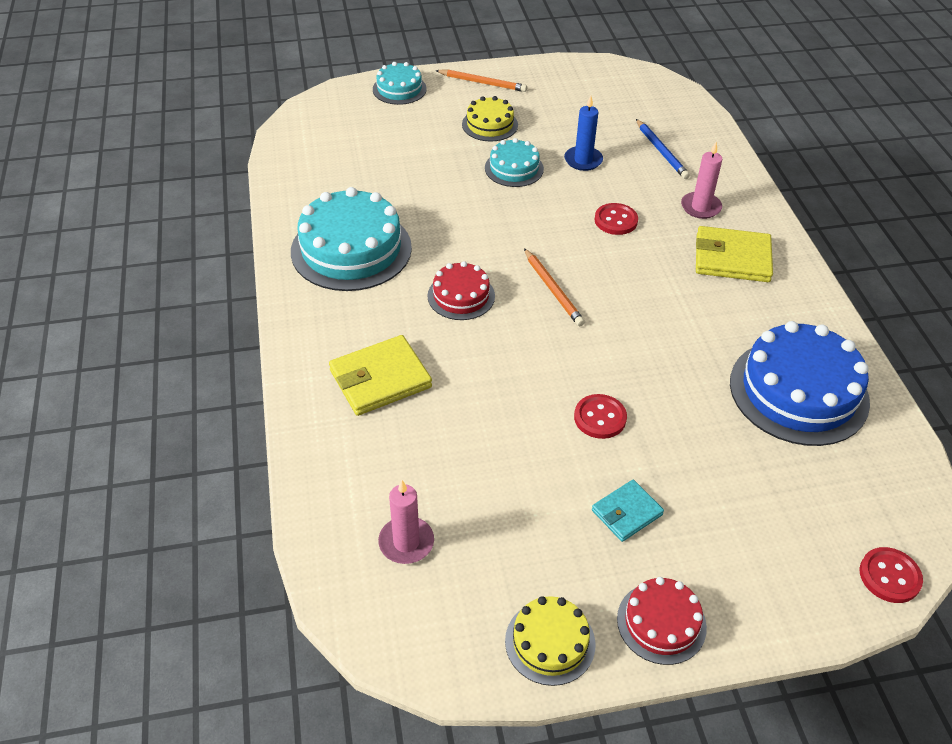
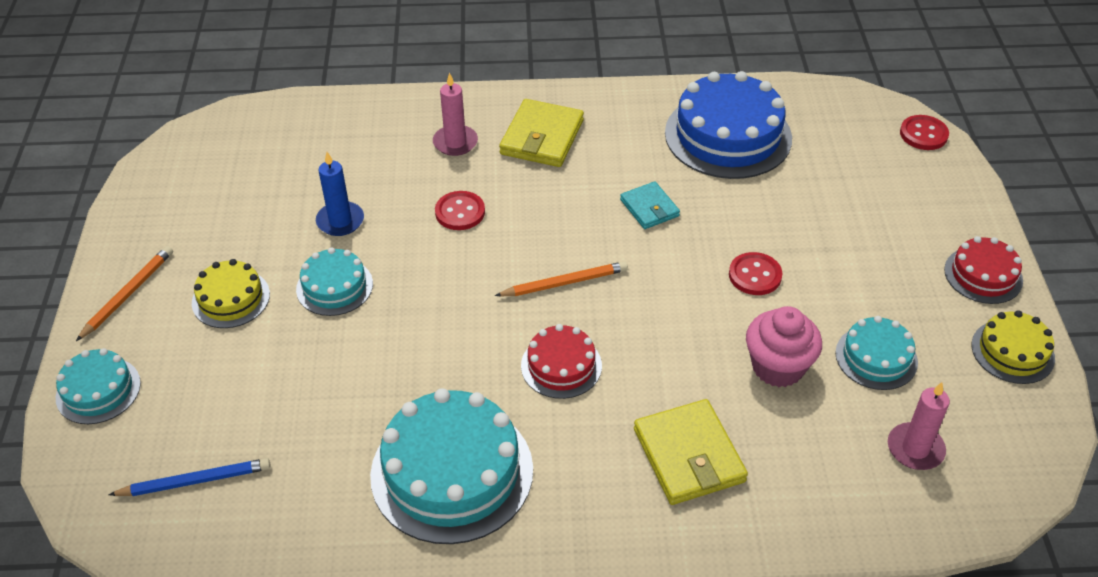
camera: 80 degrees left, 0 degrees up
(487, 437) = (778, 367): none -> pink cupcake
(515, 514) = (876, 357): none -> turquoise cake
(627, 512) = (870, 276): turquoise wallet -> turquoise wallet (649, 208)
(661, 151) = (347, 153): blue pencil -> blue pencil (195, 481)

